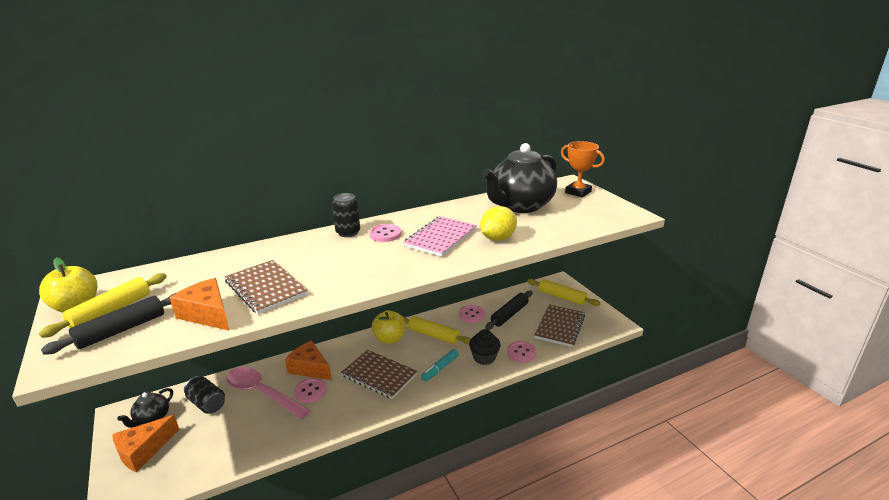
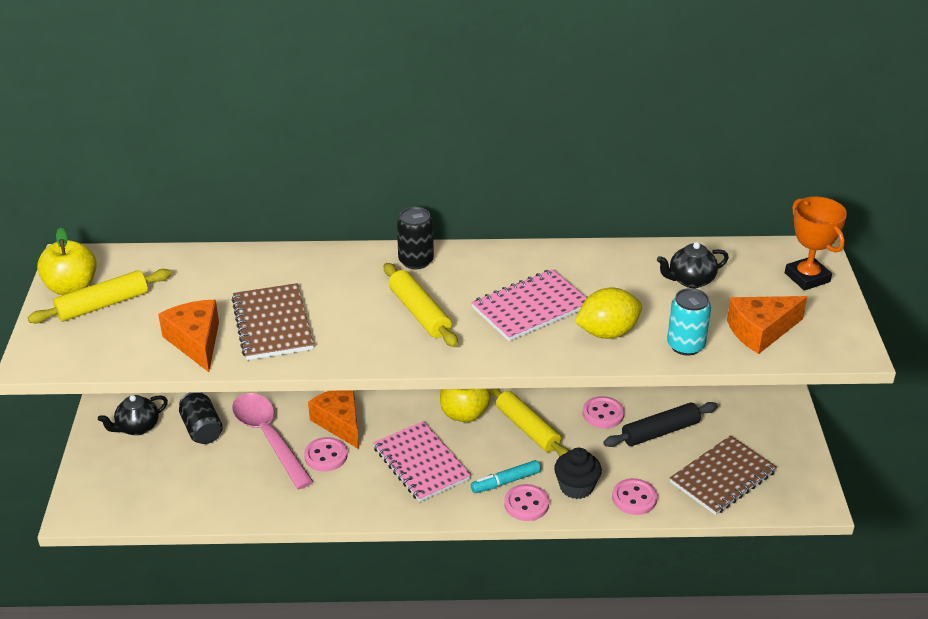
camera: 25 degrees right, 10 degrees up
(121, 330) = (105, 335): black rolling pin -> none
(143, 450) = (117, 464): orange cheese -> orange cheese (760, 331)
(379, 375) = (421, 463): brown notebook -> pink notebook
(385, 234) = (462, 279): pink button -> pink button (526, 504)
(520, 206) = (690, 280): black teapot -> black teapot, size x0.45
(547, 233) = (685, 345): none -> turquoise can
(562, 297) = (765, 429): yellow rolling pin -> yellow rolling pin (419, 313)

